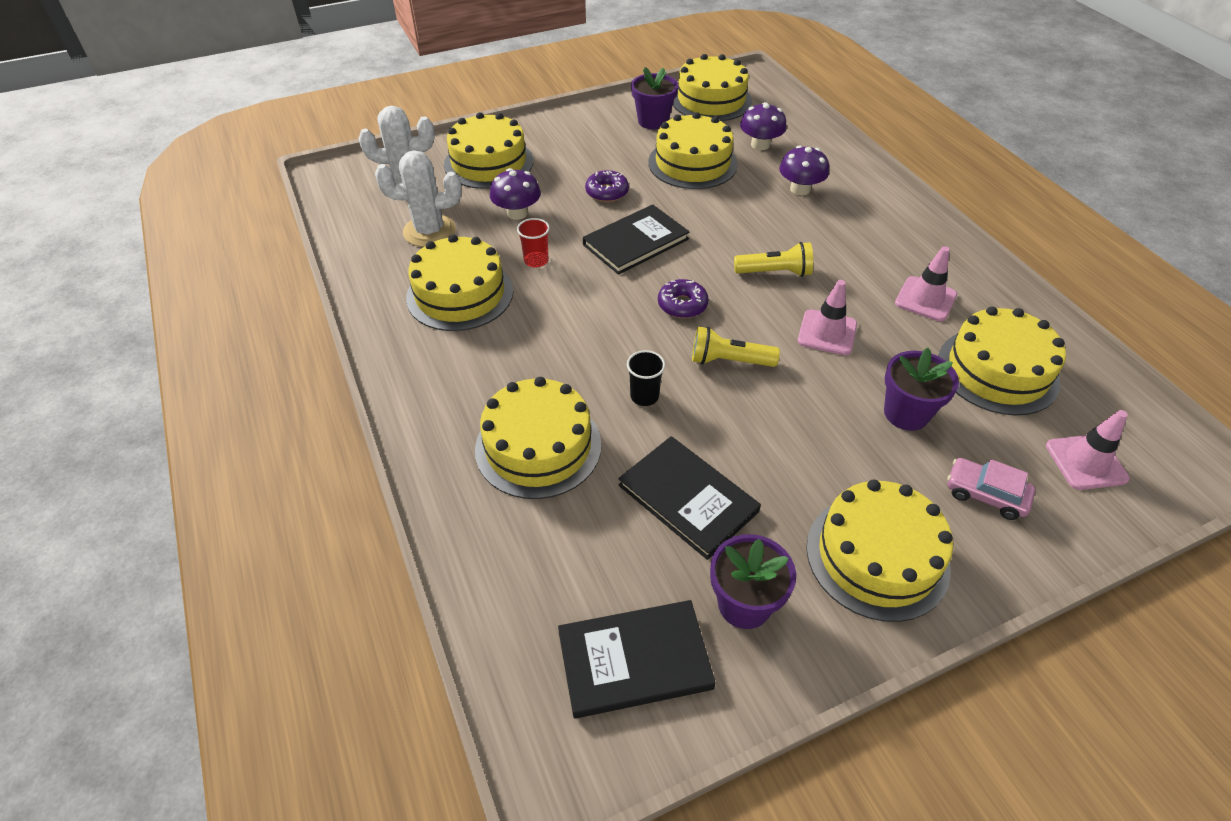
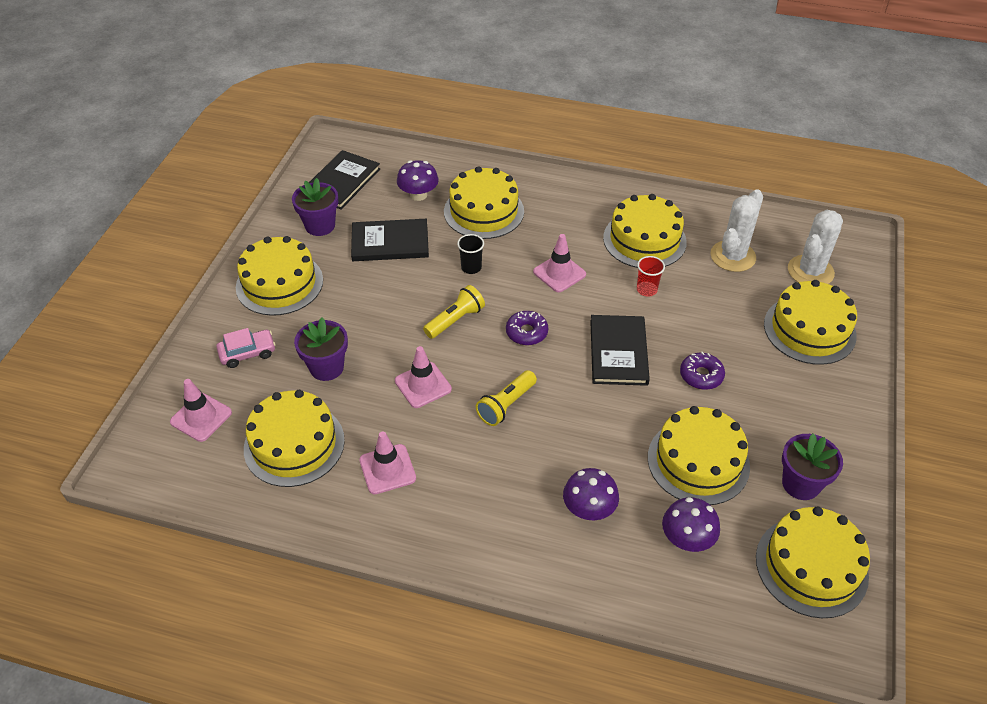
camera: 130 degrees right, 0 degrees up
(517, 213) = (717, 309): purple mushroom -> purple mushroom (418, 195)
(577, 326) = (559, 273): none -> pink traffic cone

